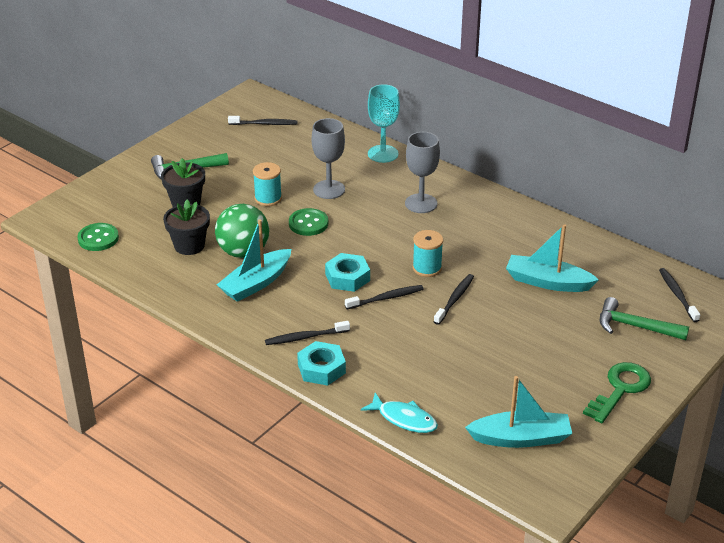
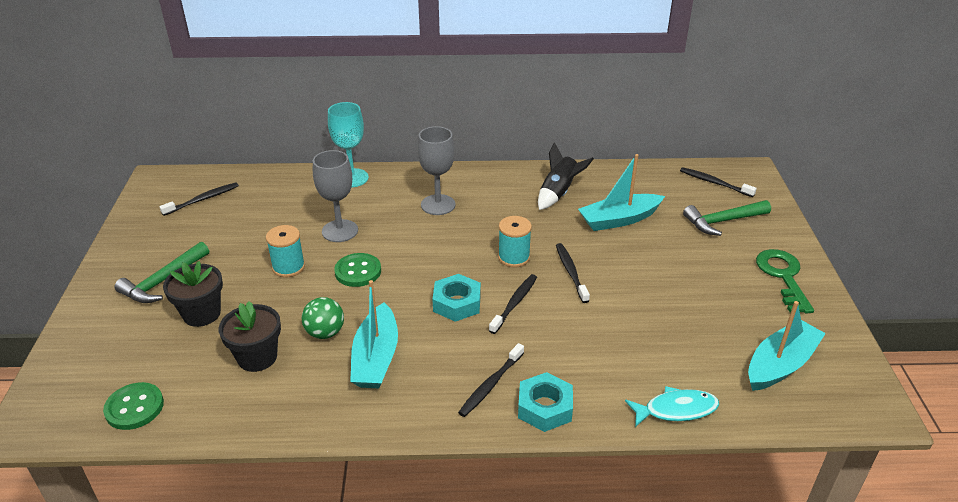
camera: 40 degrees left, 0 degrees up
(243, 252) = (325, 333): green ball -> green ball, size x0.62
(527, 239) = (559, 193): none -> black rocket

